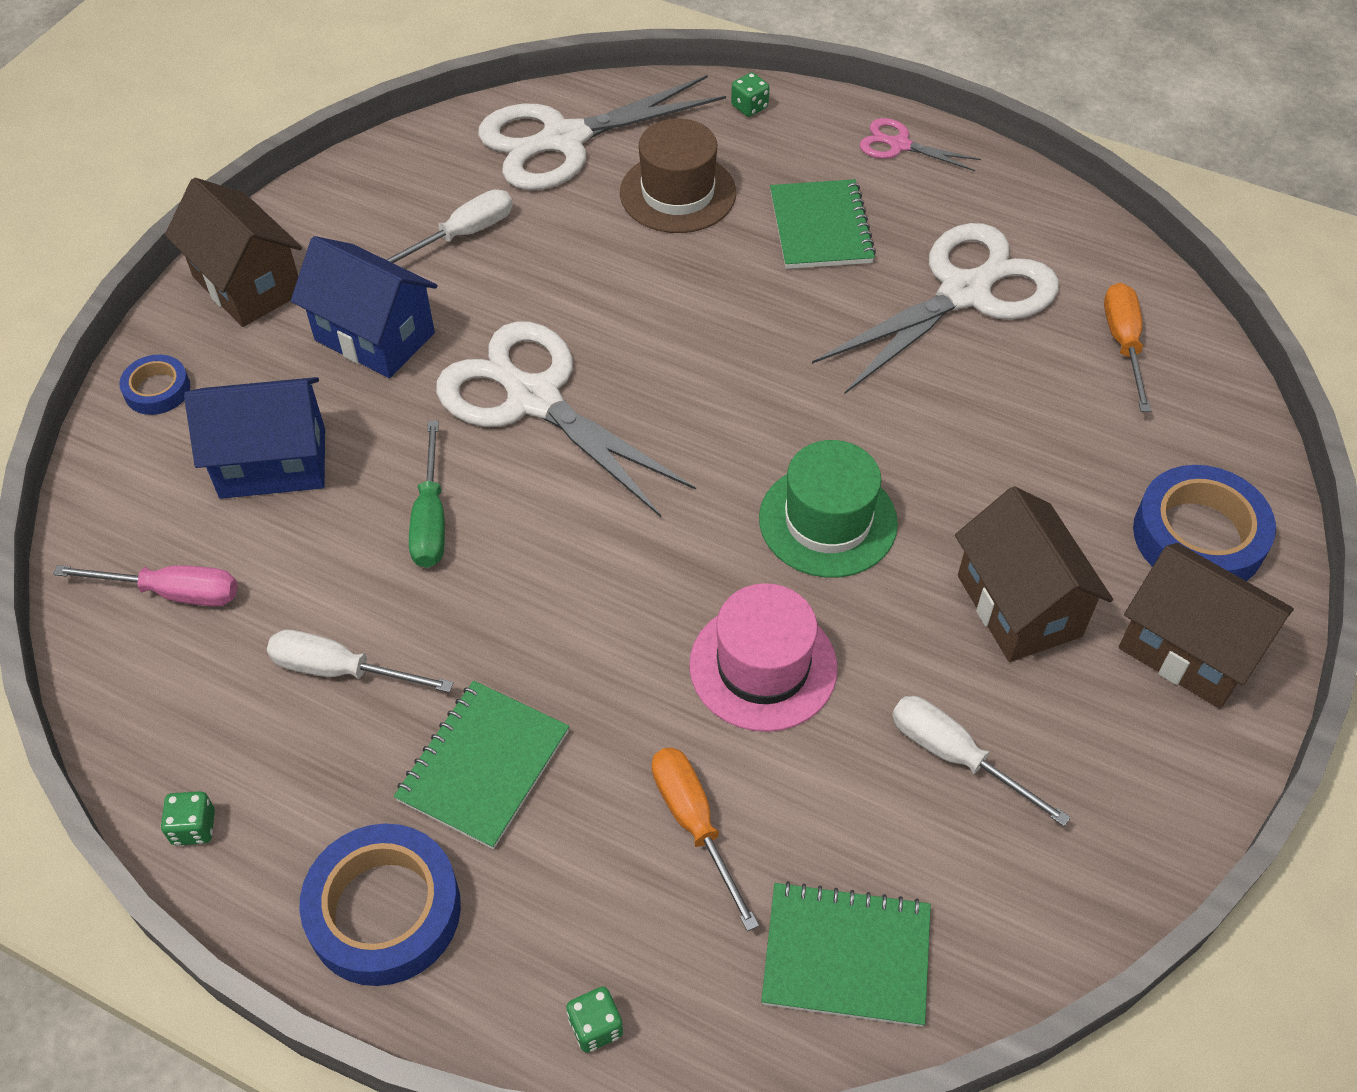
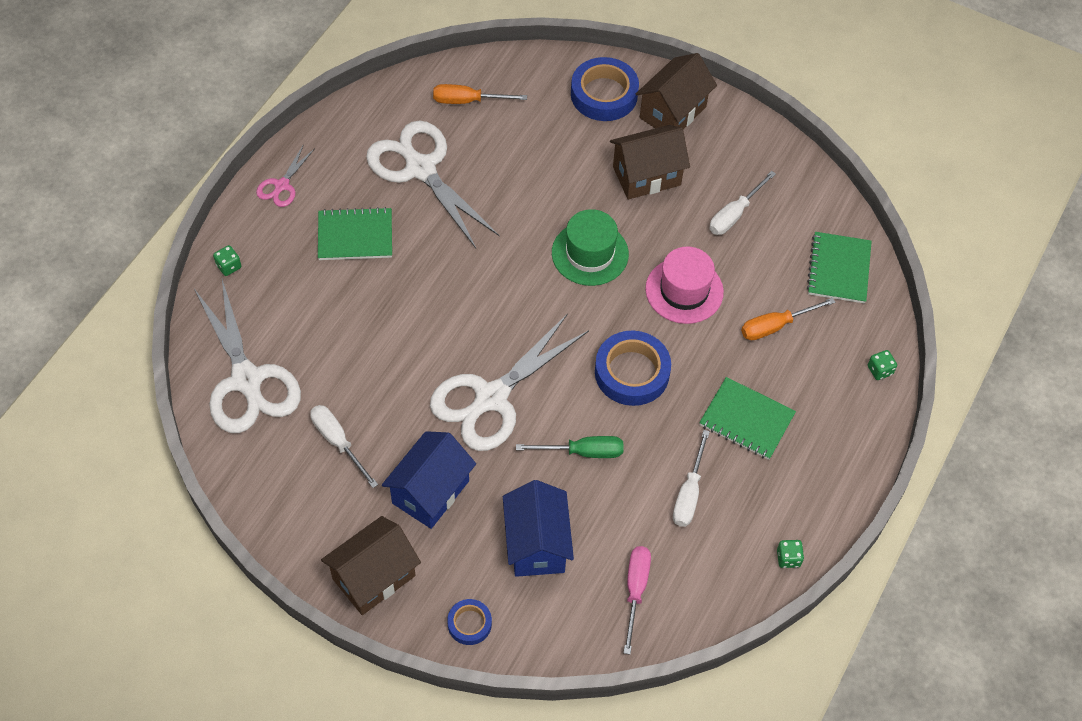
camera: 90 degrees left, 5 degrees up
(384, 910) = (829, 462): blue tape -> blue tape (632, 372)
(678, 193) = (312, 313): brown hat -> none

